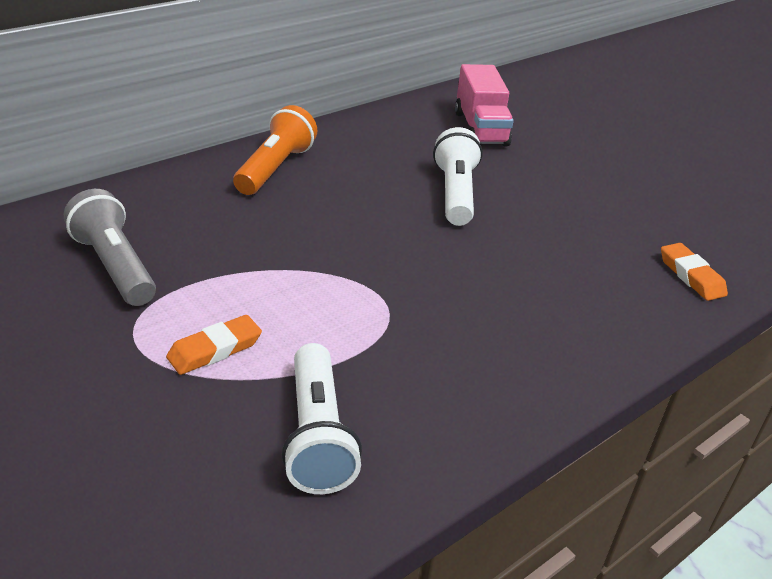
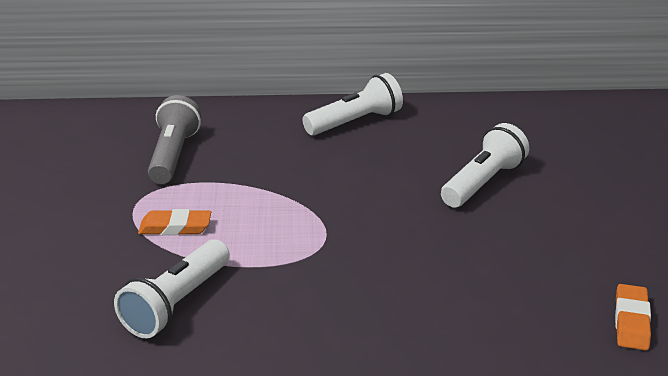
camera: 40 degrees right, 5 degrees down
(275, 168) = (355, 122): orange flashlight -> white flashlight
(480, 129) = (576, 138): pink truck -> none

